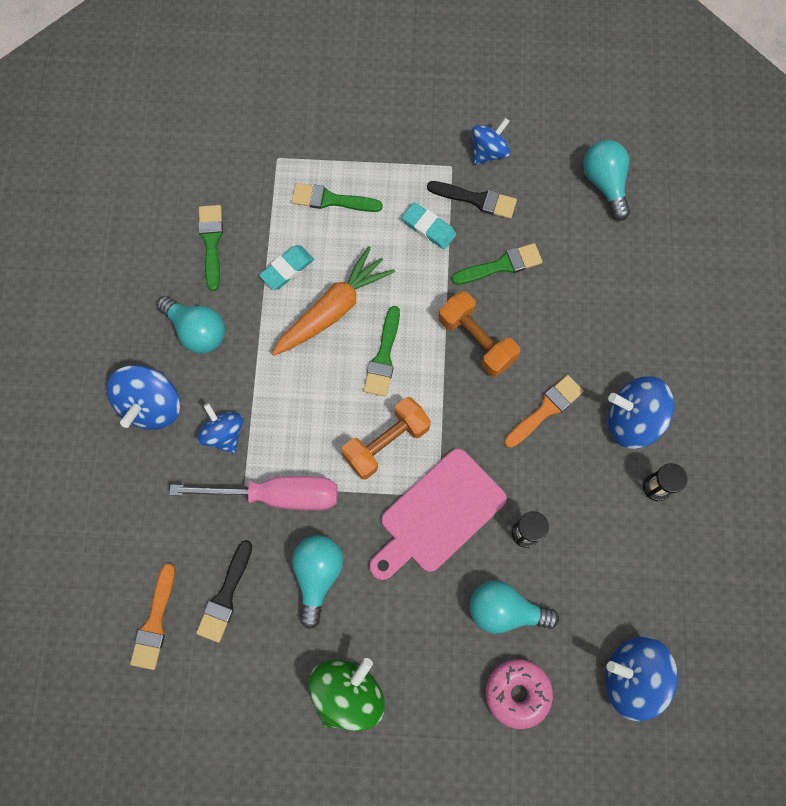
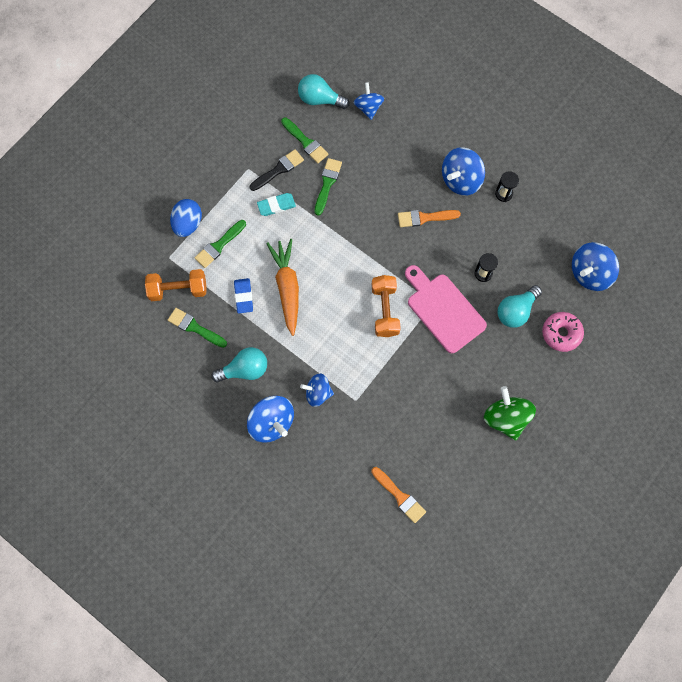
camera: 55 degrees left, 0 degrees up
(225, 596) = (411, 449): black brush -> none
(277, 495) = (374, 386): pink screwdriver -> none
(287, 269) = (243, 296): turquoise eraser -> blue eraser
(317, 575) = (433, 393): turquoise light bulb -> none
(333, 149) = (188, 224): none -> blue egg
(383, 357) = (335, 279): green brush -> green brush (306, 142)
(438, 515) = (443, 310): pink cutting board -> pink cutting board turned 150 degrees clockwise
(476, 340) = (361, 226): orange dumbbell -> orange dumbbell (178, 289)
(488, 152) = (254, 144): blue spinning top -> blue spinning top (368, 107)
(545, 409) = (424, 218): orange brush -> orange brush turned 90 degrees counterclockwise

